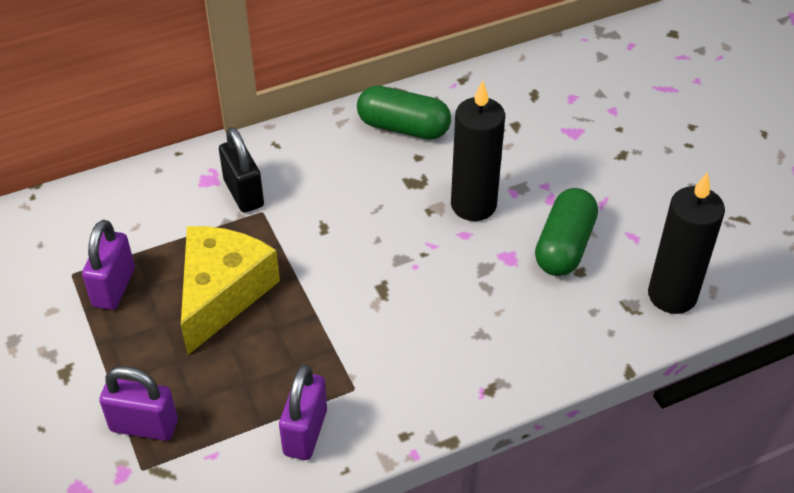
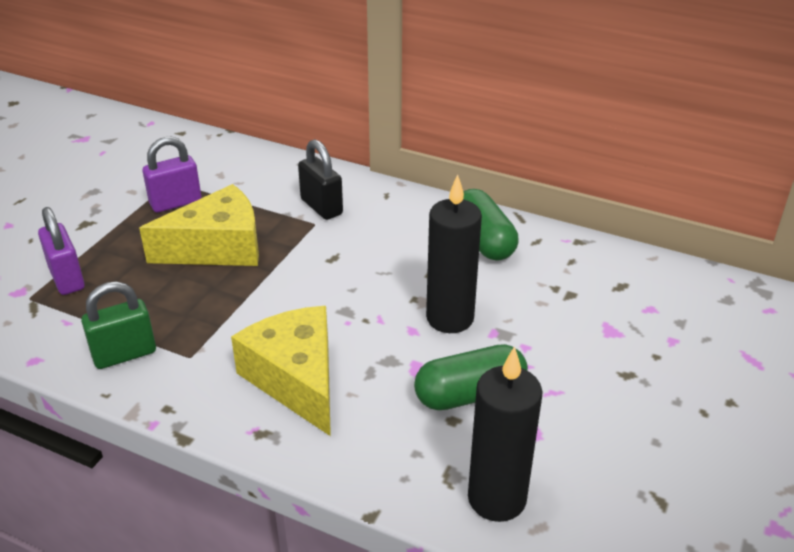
camera: 50 degrees right, 10 degrees down
(244, 193) = (321, 207): black padlock -> black padlock turned 60 degrees counterclockwise
(305, 432) = (124, 354): purple padlock -> green padlock
(451, 334) = (296, 379): none -> yellow cheese

